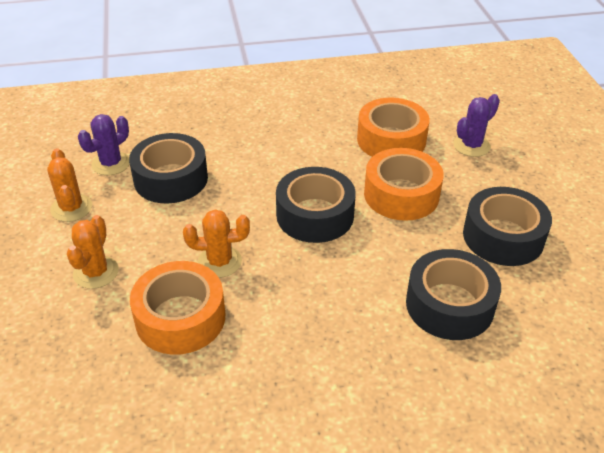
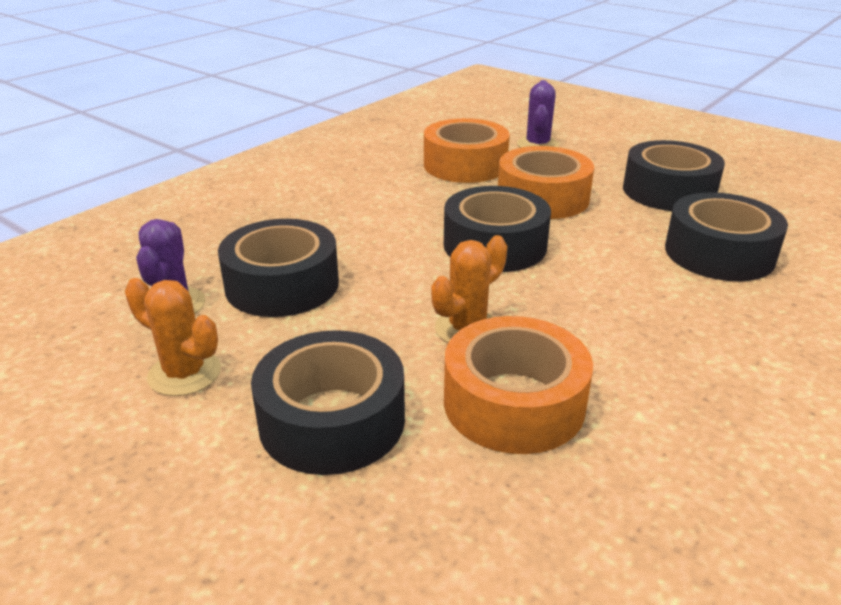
camera: 40 degrees left, 10 degrees down
(96, 272) = (332, 420): orange cactus -> black tape

